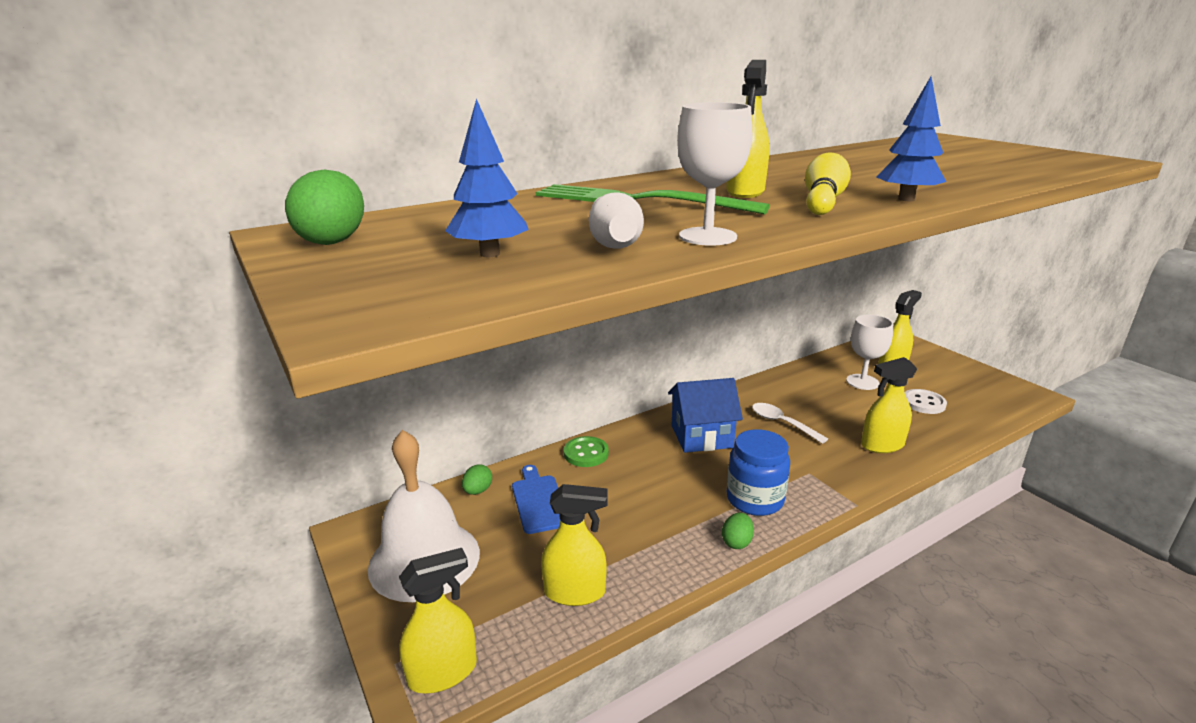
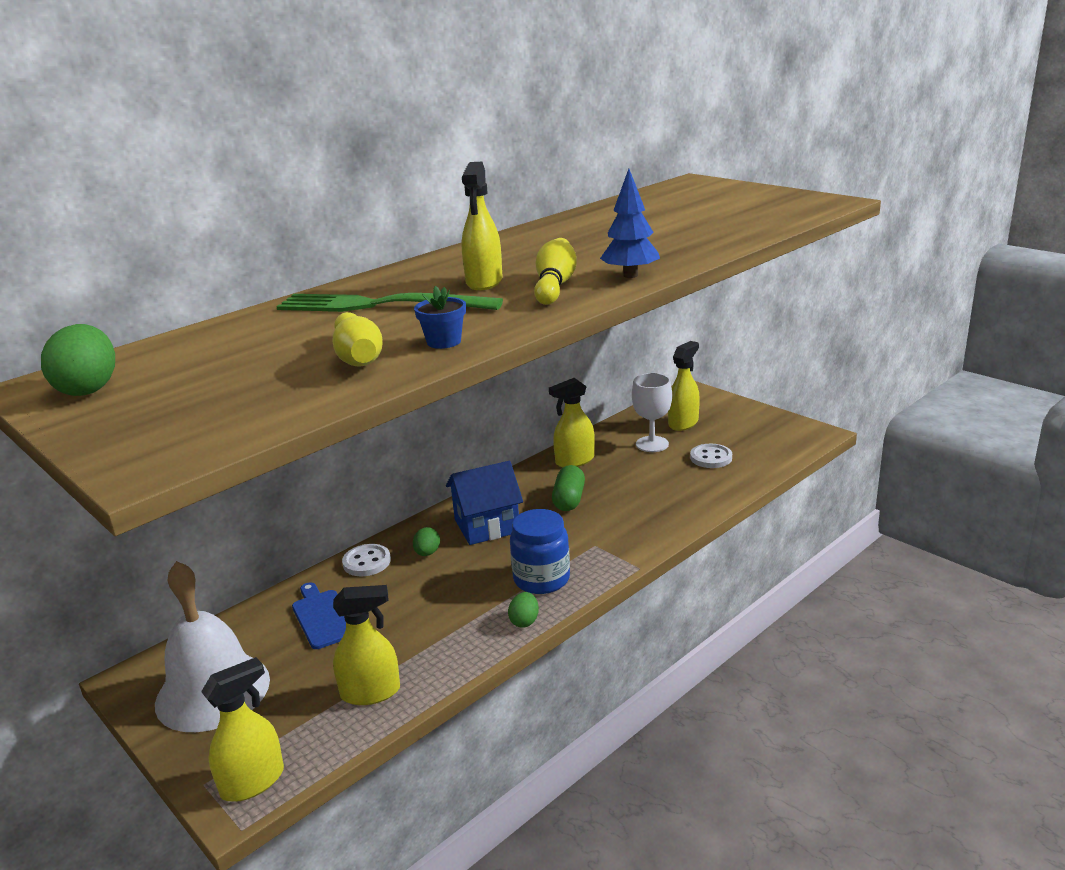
camera: 10 degrees left, 0 degrees up
(478, 491) = (256, 618): green egg -> green egg (427, 553)
(490, 254) = (246, 386): blue tree -> none
(586, 453) = (367, 562): green button -> white button
(613, 241) = (358, 357): white bowling pin -> yellow bowling pin
(707, 236) = (444, 342): white goblet -> blue flower pot
(782, 423) = (569, 500): white spoon -> green capsule
(882, 445) = (667, 507): yellow spray bottle -> yellow spray bottle (574, 461)

